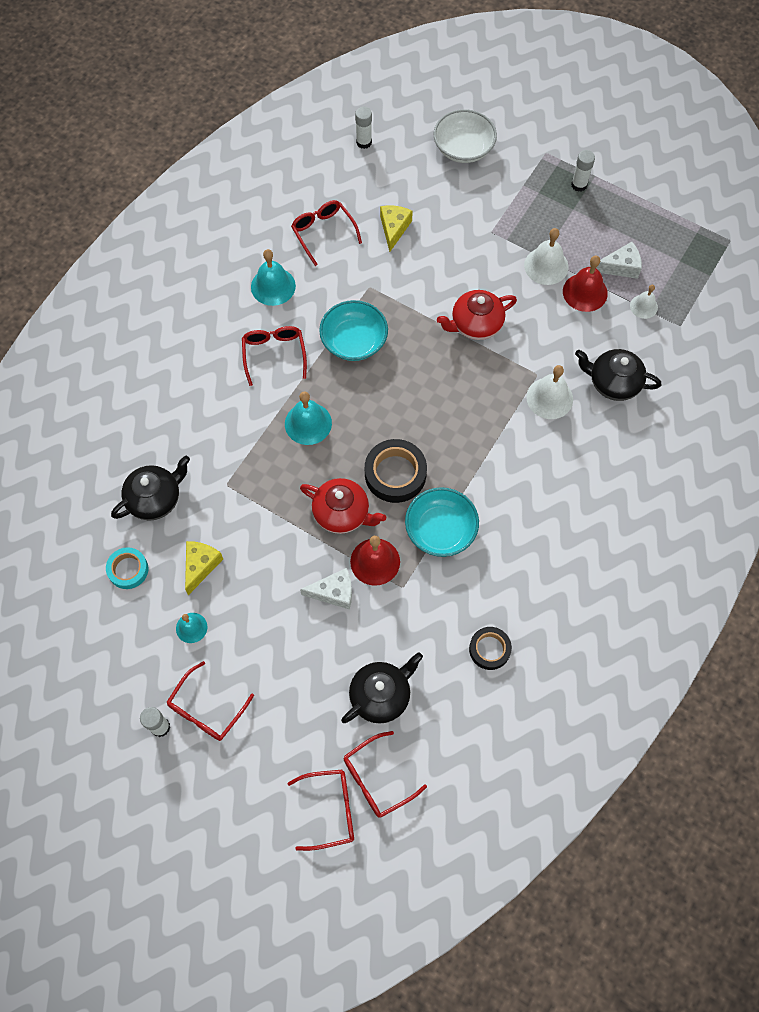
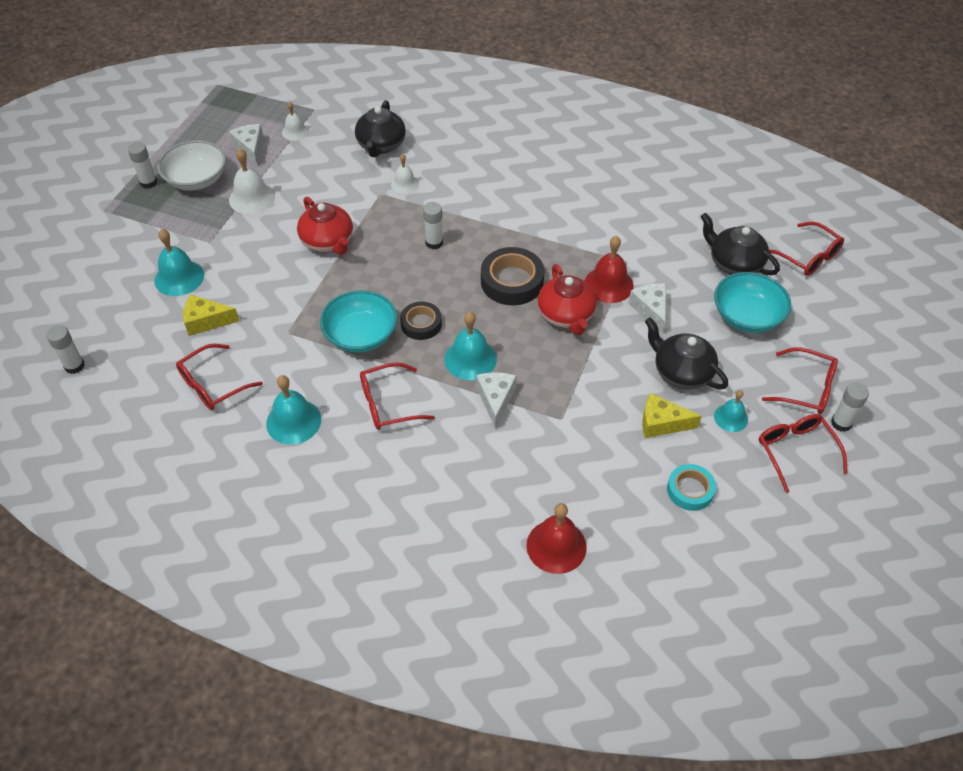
camera: 100 degrees left, 15 degrees down
(155, 498) = (597, 483): black teapot -> black teapot (681, 372)
(259, 436) = (496, 399): none -> white cheese
(330, 809) = (849, 283): red glasses -> red glasses (795, 451)
(342, 513) = (566, 315): red teapot -> red teapot turned 150 degrees clockwise
(440, 530) = (561, 242): turquoise bowl -> turquoise bowl (747, 316)
(449, 209) = (179, 277): none -> turquoise bell
(459, 413) = (434, 243): none -> white glue stick
(463, 148) = (92, 275): white bowl -> white bowl (196, 179)
(489, 649) = (663, 200): black tape -> black tape (421, 324)
(549, 398) = (404, 184): white bell -> white bell, size x0.62
(585, 292) = (282, 169): red bell -> red bell (556, 546)

